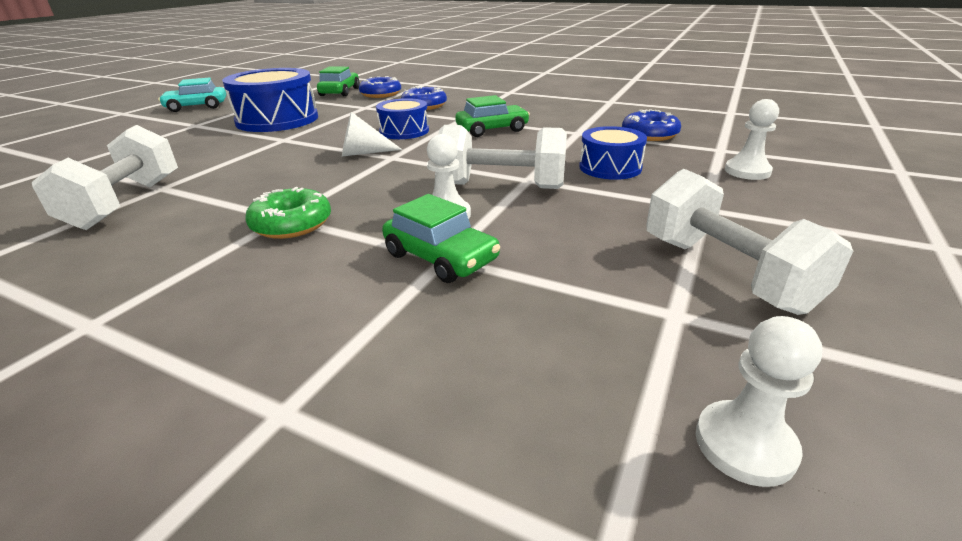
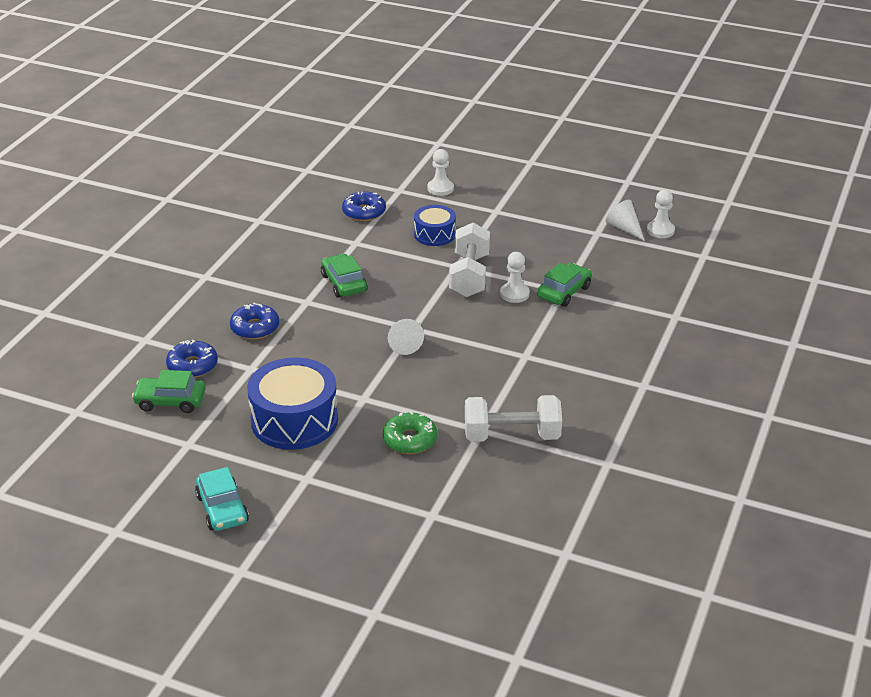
camera: 95 degrees left, 5 degrees up
(292, 224) = (534, 349): green donut -> green donut (410, 440)
(404, 131) = (344, 330): blue drum -> none
(718, 362) = (624, 228): none -> white cone
(725, 273) = (563, 217): white dumbbell -> none

